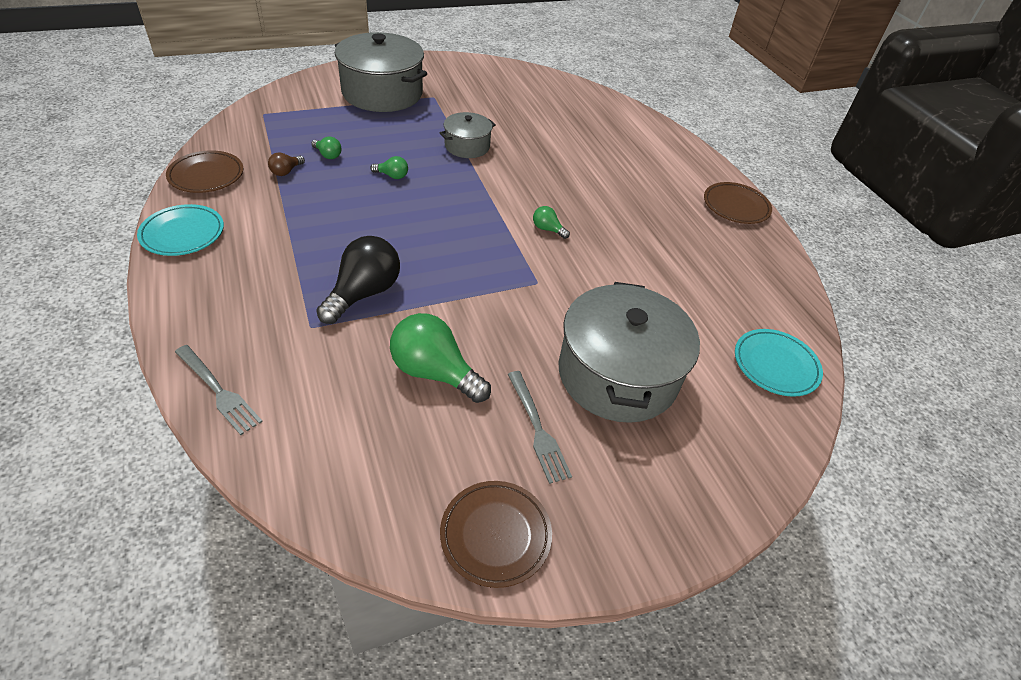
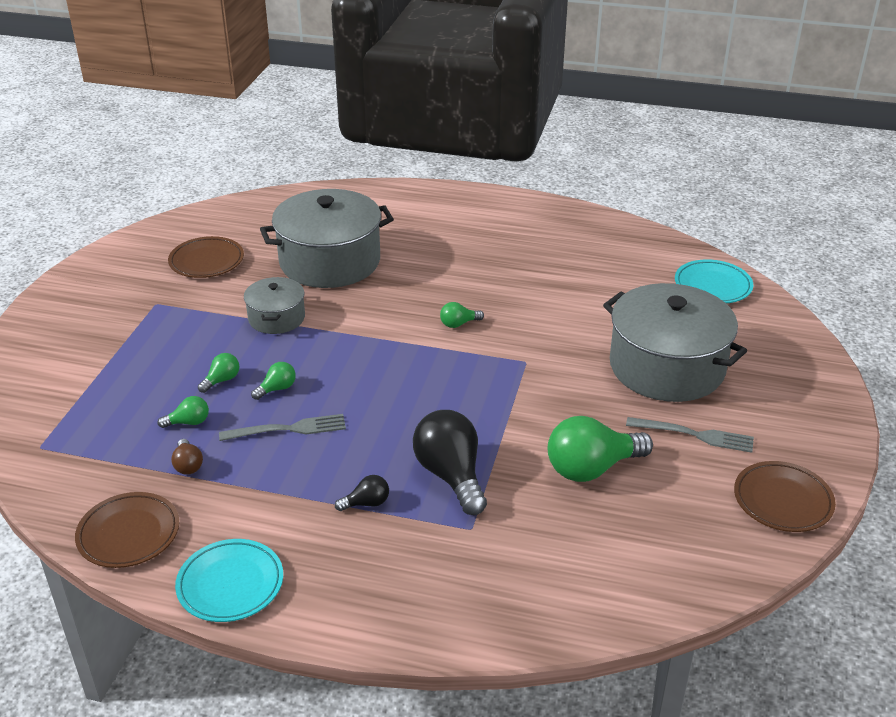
camera: 50 degrees left, 10 degrees down
(219, 391) = (514, 620): grey fork -> grey fork (289, 429)
(302, 262) = (366, 503): none -> black light bulb
(381, 151) = (222, 380): none -> green light bulb
(382, 93) = (104, 337): grey pot -> grey pot (330, 261)
(735, 206) = (521, 209): brown plate -> brown plate (207, 261)

